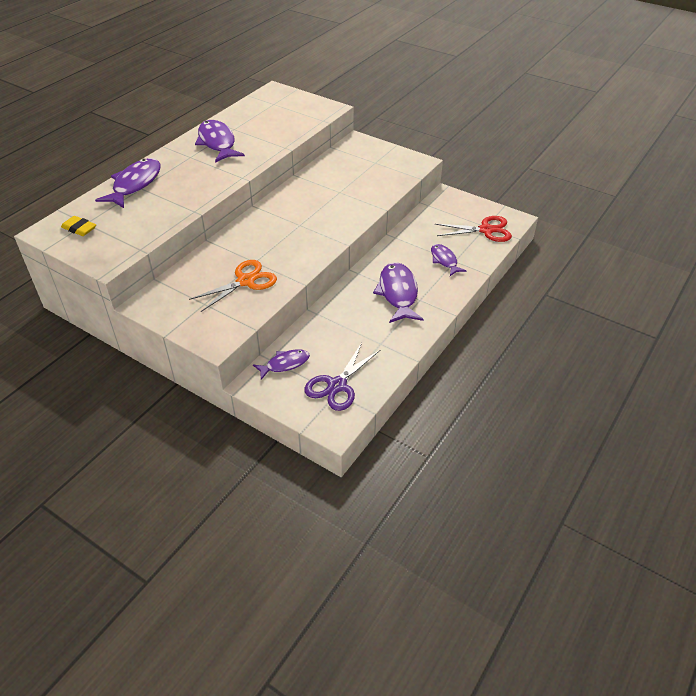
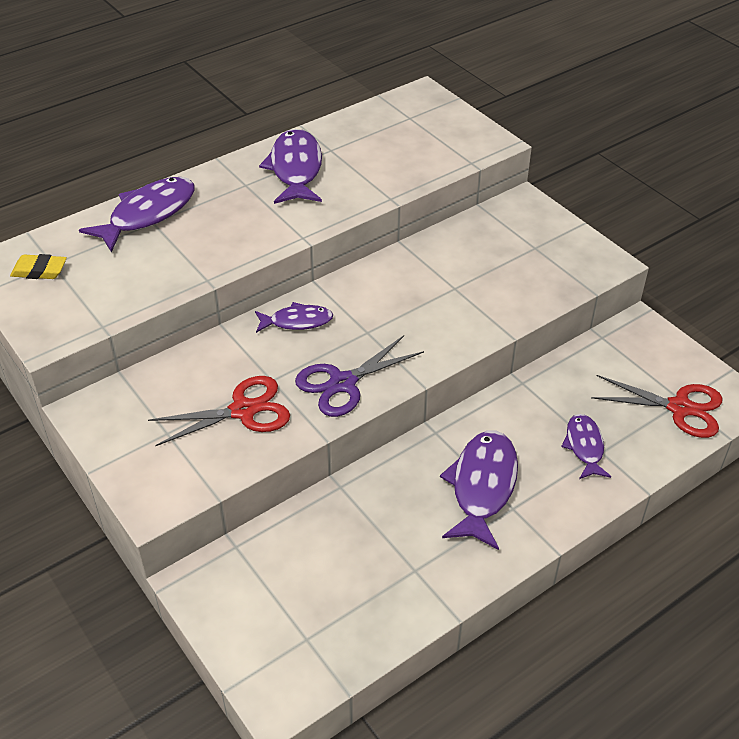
camera: 20 degrees right, 0 degrees up
(79, 229) = (39, 271): yellow eraser -> yellow eraser turned 45 degrees counterclockwise
(246, 281) = (243, 410): orange scissors -> red scissors
(285, 364) = (254, 562): purple fish -> purple fish (297, 321)
(337, 385) = (314, 625): purple scissors -> purple scissors (342, 383)

